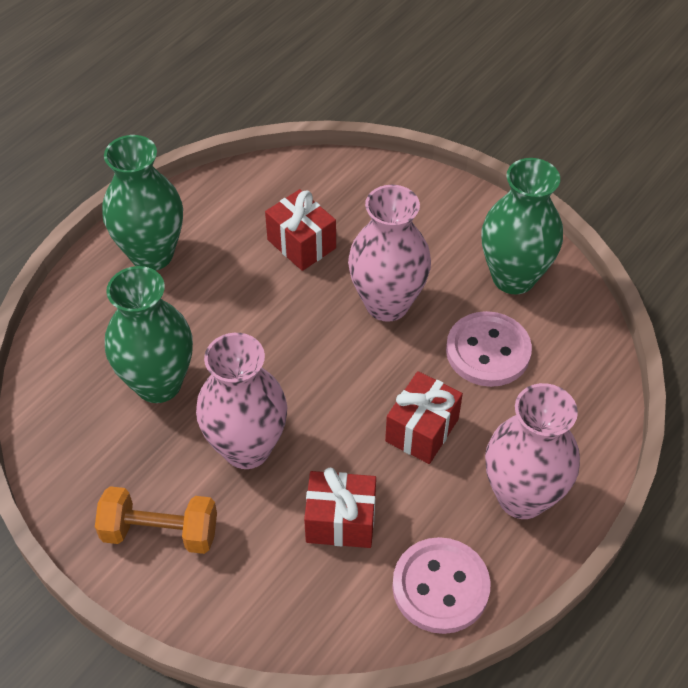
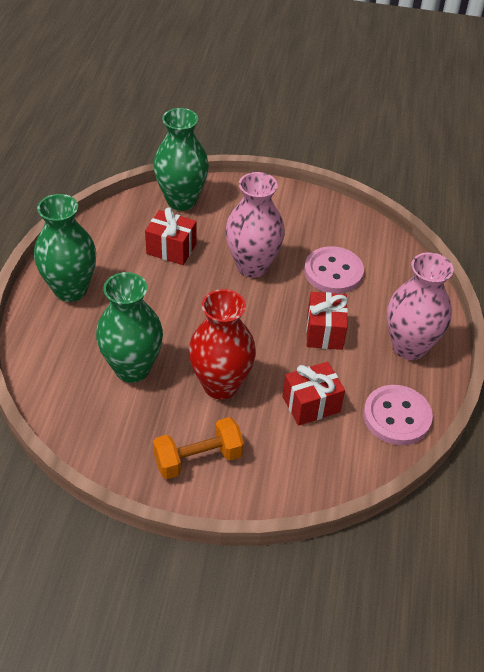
camera: 30 degrees left, 5 degrees down
(247, 448) = (221, 385): pink vase -> red vase
(513, 277) = (320, 224): green vase -> green vase (181, 200)

